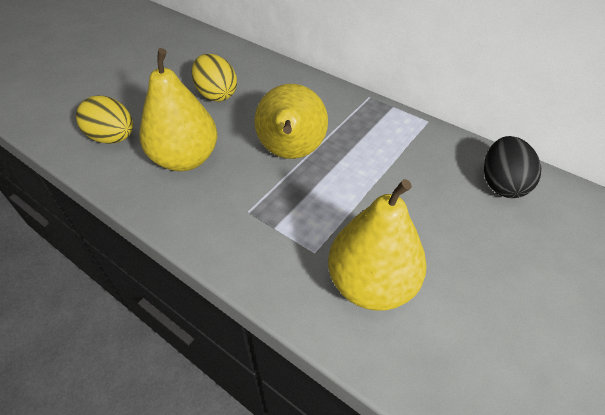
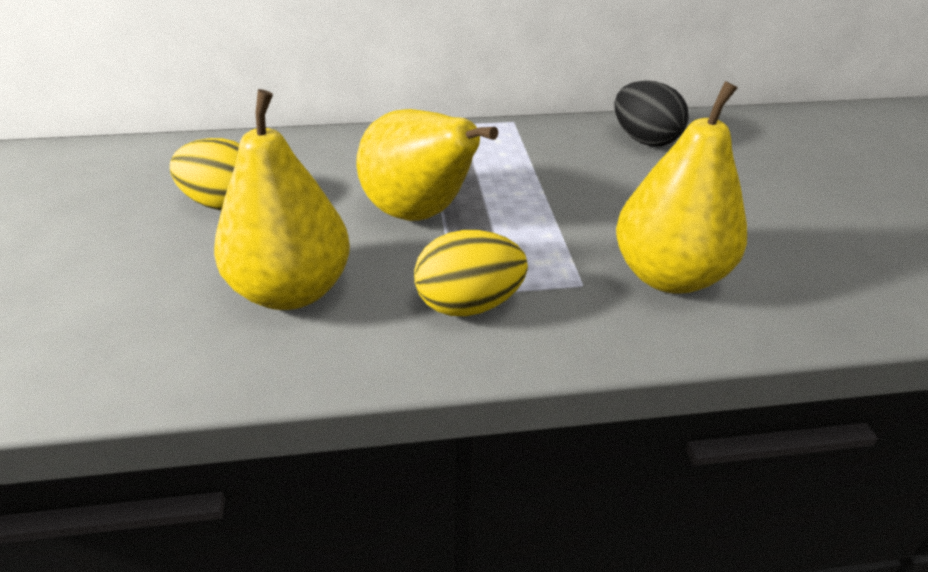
camera: 45 degrees left, 10 degrees down
(113, 138) = (129, 330): yellow egg -> yellow egg (468, 304)

